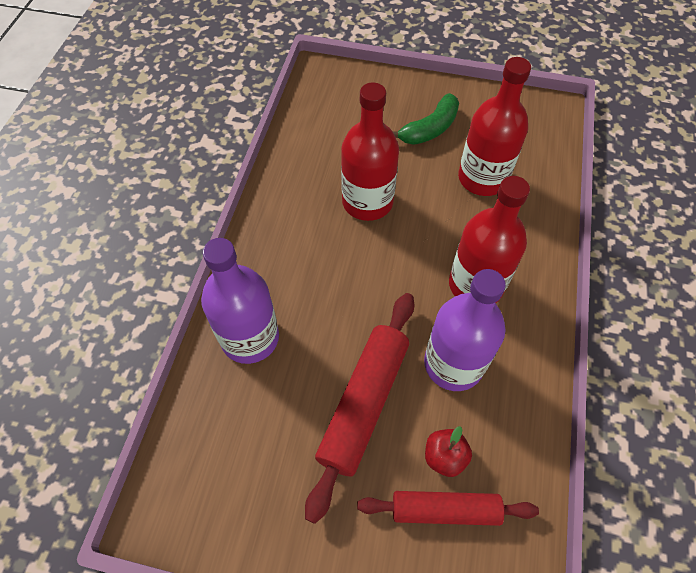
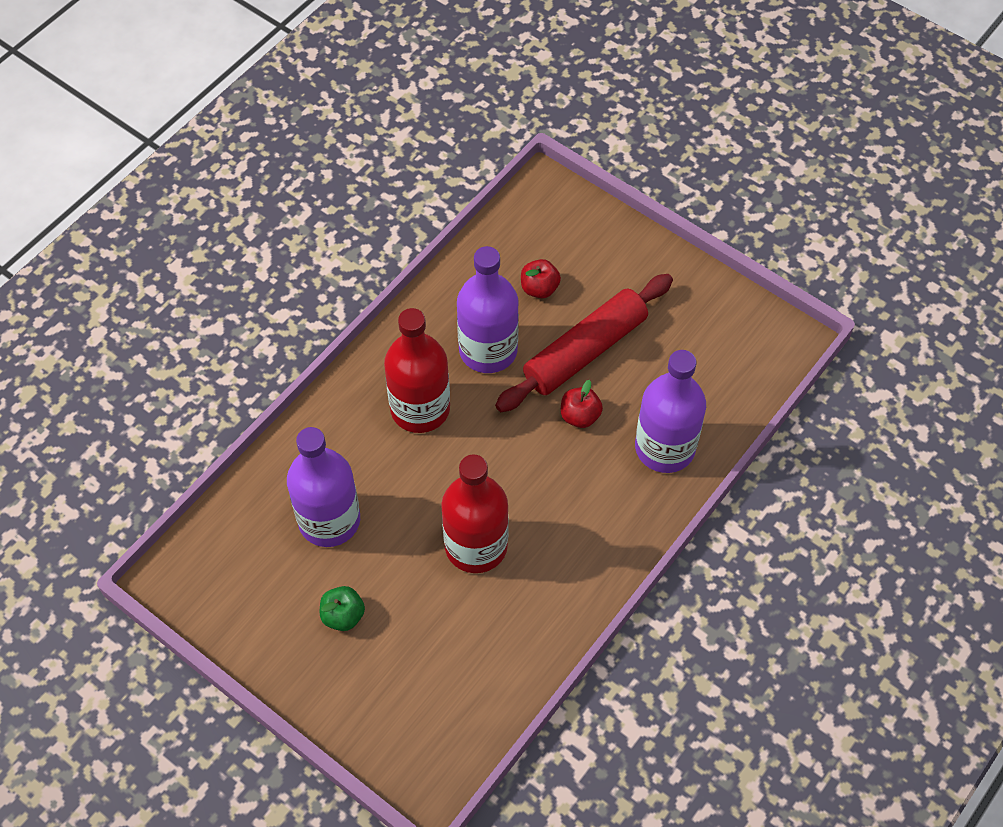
camera: 155 degrees left, 0 degrees up
(338, 335) = (580, 416): none -> red apple
(429, 129) = (343, 615): green banana -> green apple
(445, 510) = (560, 257): red rolling pin -> none
(482, 178) = (329, 520): red bottle -> purple bottle

